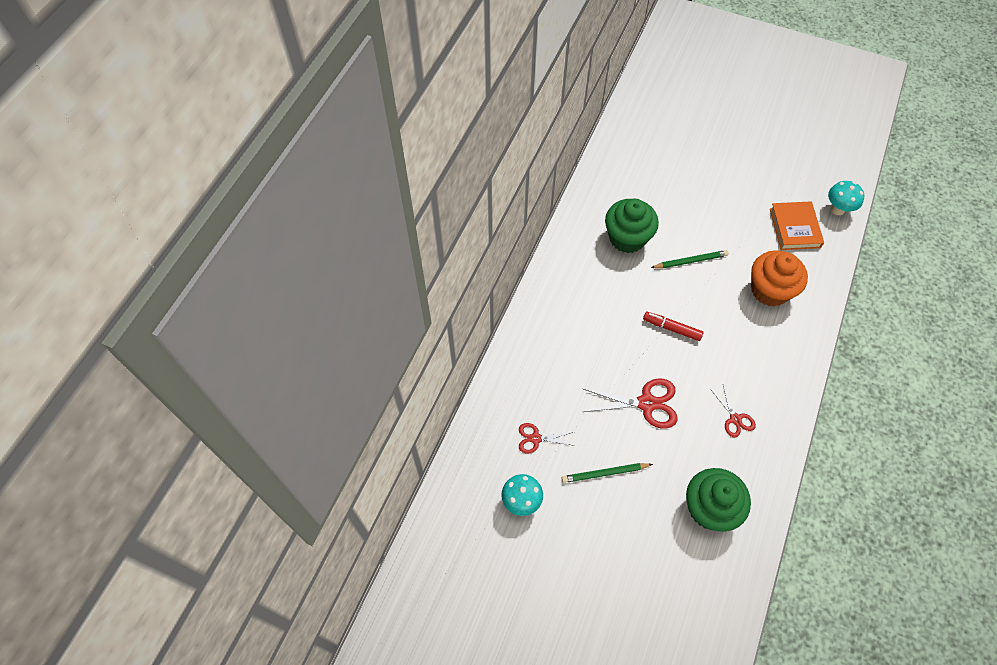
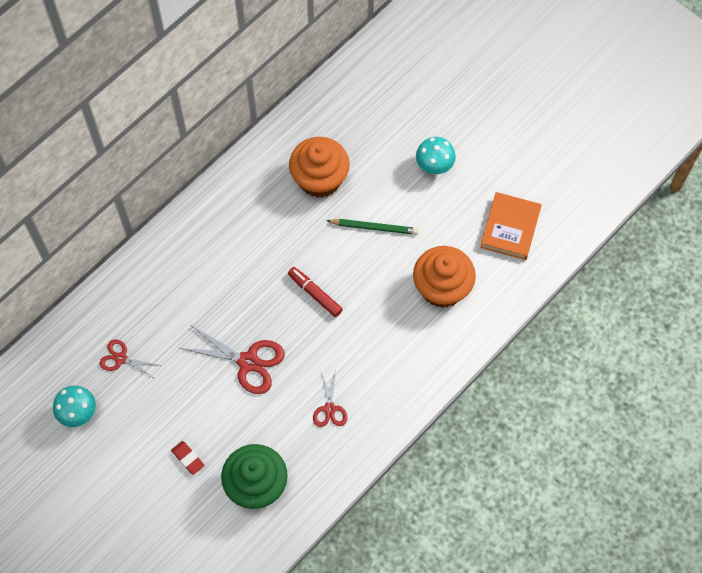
camera: 20 degrees right, 5 degrees up
(604, 473) = (171, 416): green pencil -> none
(627, 238) = (319, 179): green cupcake -> orange cupcake
(638, 506) = (188, 458): none -> red eraser
(837, 209) = (571, 222): turquoise mushroom -> turquoise mushroom (434, 167)

